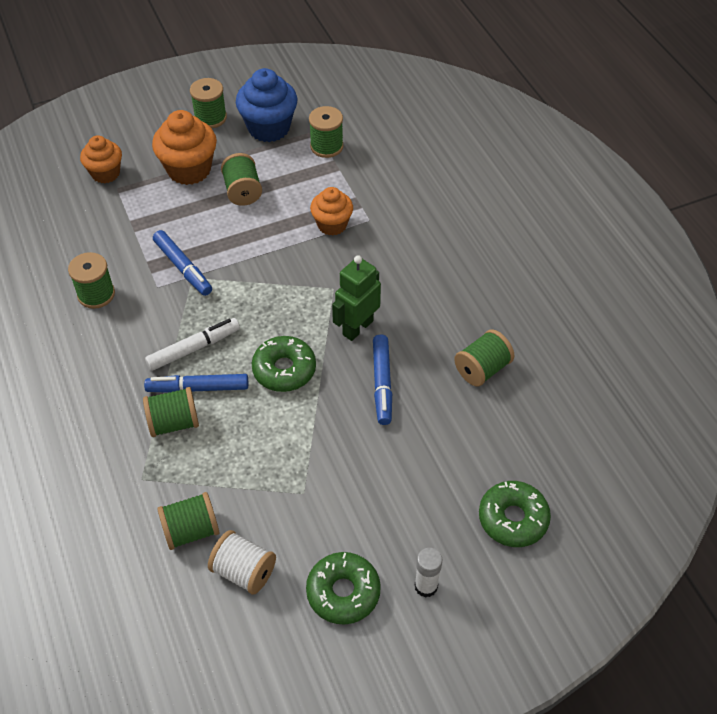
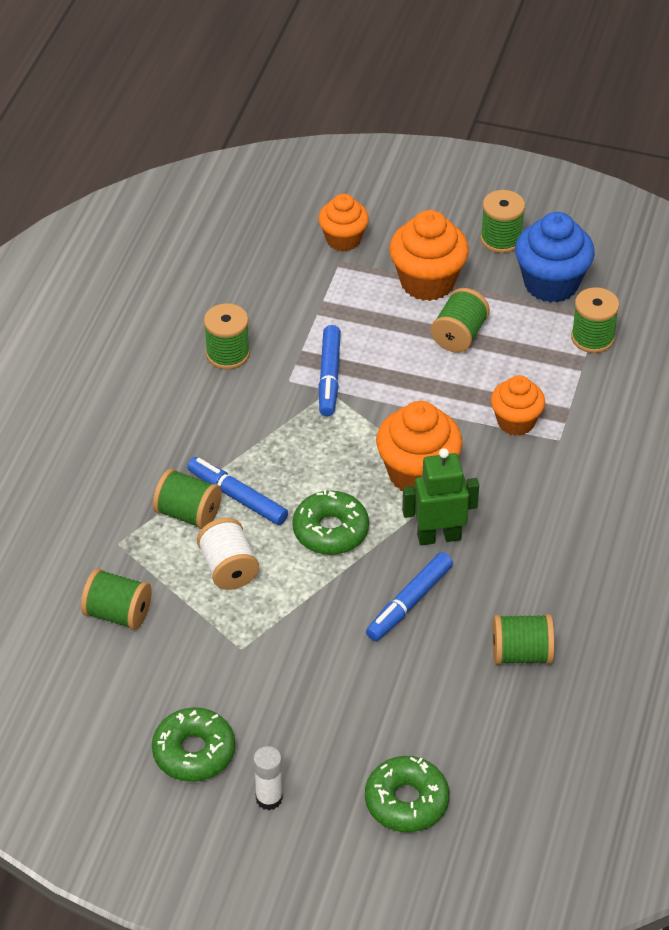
camera: 40 degrees right, 5 degrees down
(194, 348) = (267, 459): white marker -> none
(244, 571) = (129, 676): white spool -> white spool (228, 568)
(303, 295) = (417, 473): none -> orange cupcake

